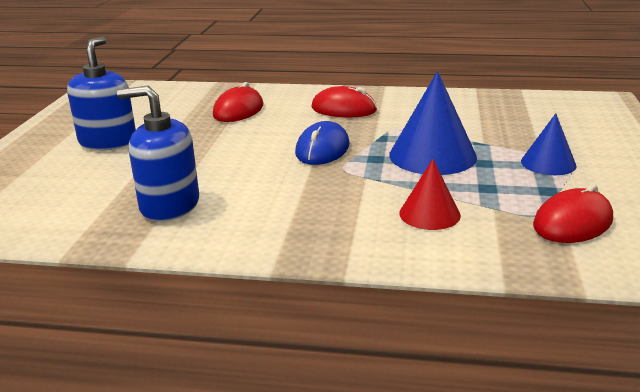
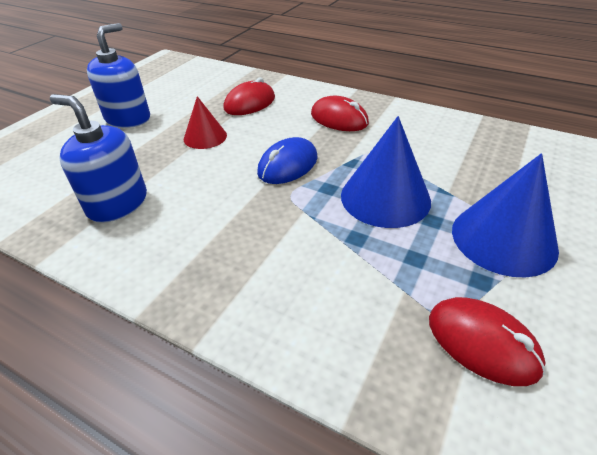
camera: 20 degrees right, 15 degrees up
(429, 214) = (332, 281): red cone -> red cone (205, 137)
(548, 163) = (503, 239): blue cone -> blue cone, size x1.69
(572, 223) = (482, 343): red mouse -> red mouse turned 60 degrees clockwise

